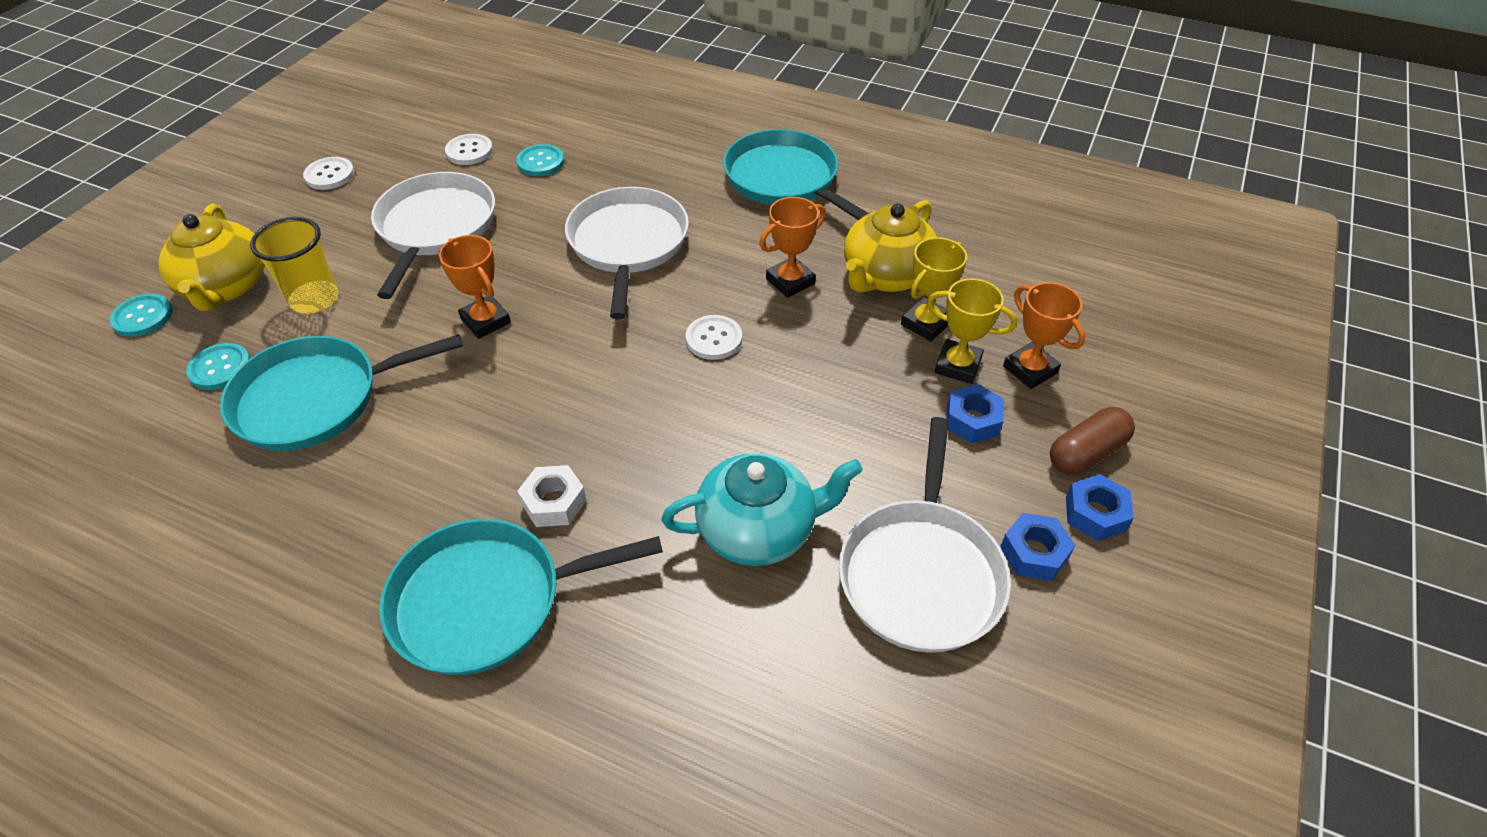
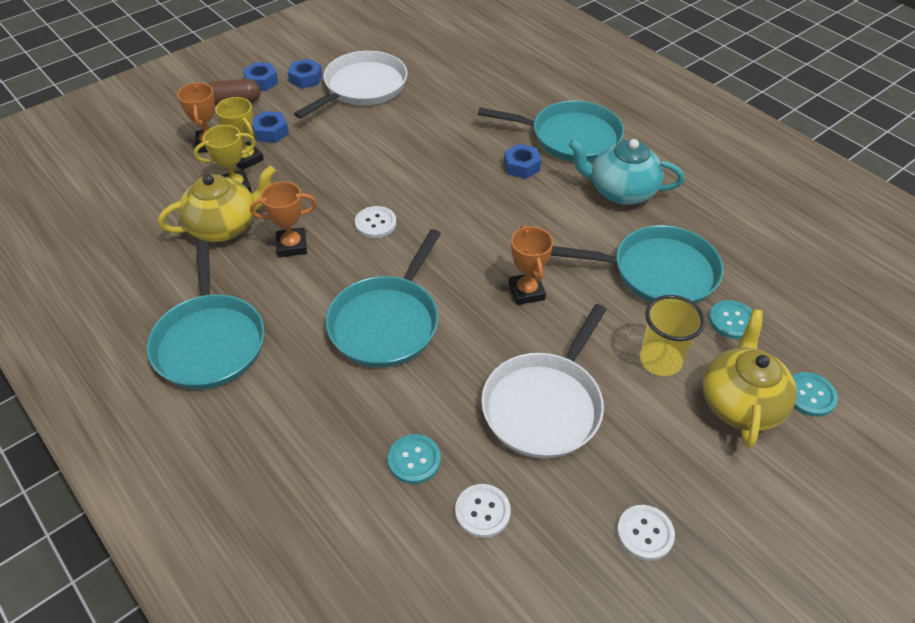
camera: 155 degrees left, 0 degrees up
(554, 502) = (521, 166): white nut -> blue nut
(628, 244) = (386, 323): white pan -> turquoise pan
(758, 530) = (423, 123): turquoise teapot -> turquoise teapot (621, 191)

